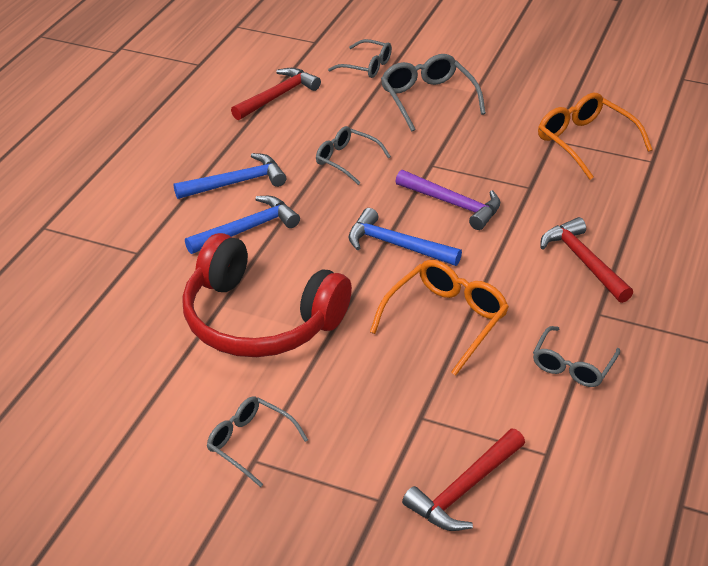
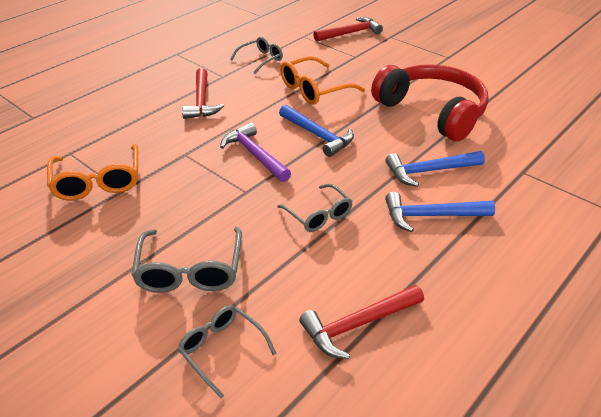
camera: 160 degrees left, 0 degrees up
(250, 443) = (449, 62): grey glasses -> none

